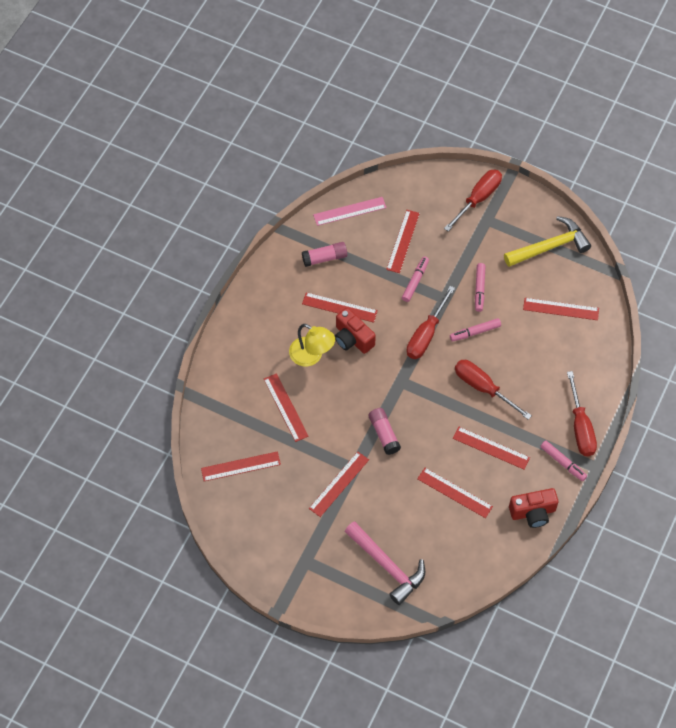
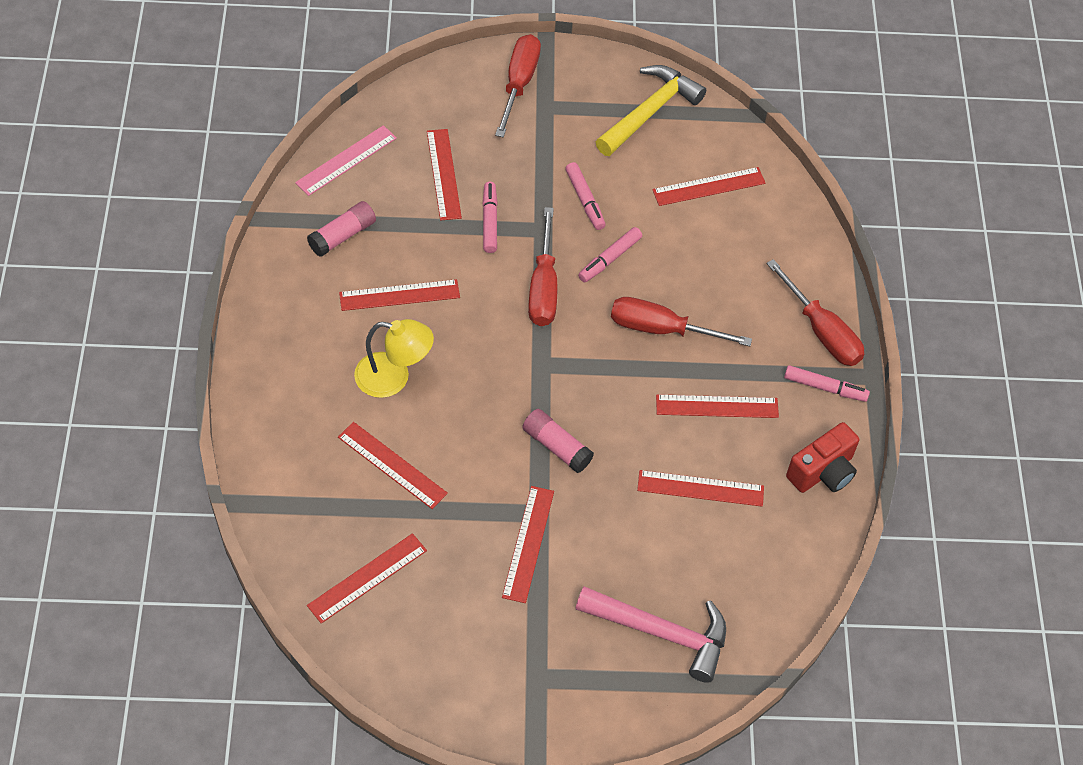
camera: 30 degrees left, 5 degrees down
(352, 338) = (441, 331): red camera -> none

